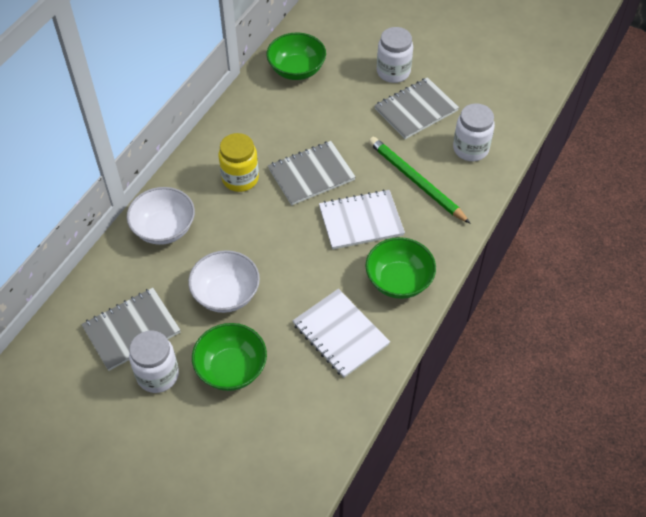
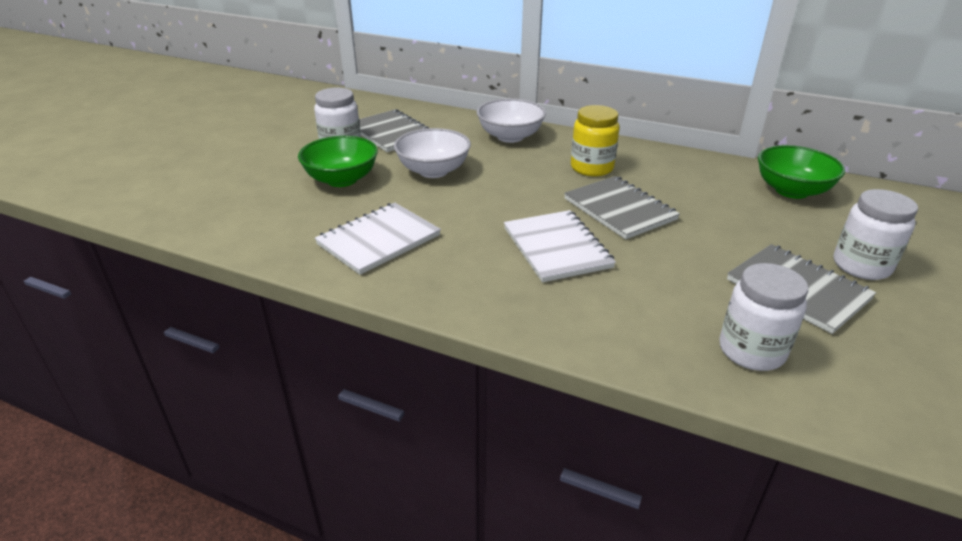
camera: 85 degrees right, 20 degrees down
(399, 281) = (462, 281): green bowl -> none
(415, 181) = (648, 292): green pencil -> none

